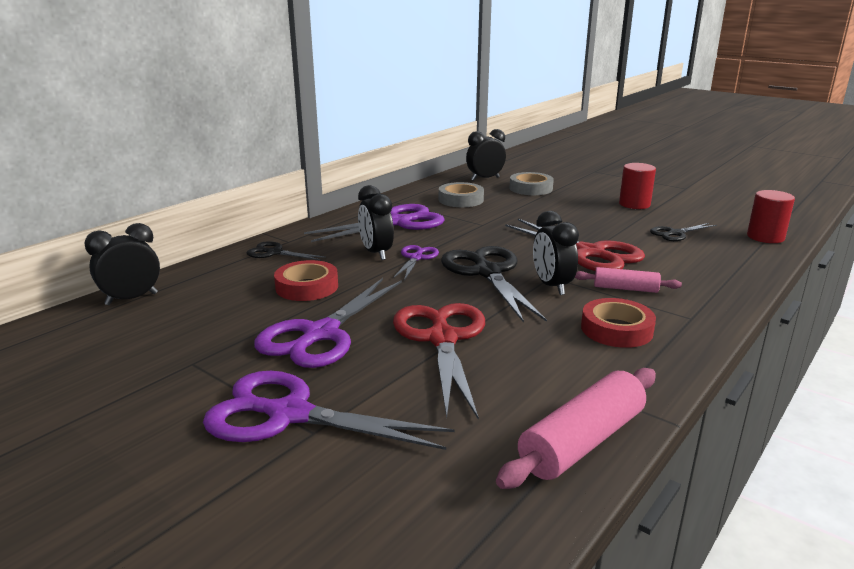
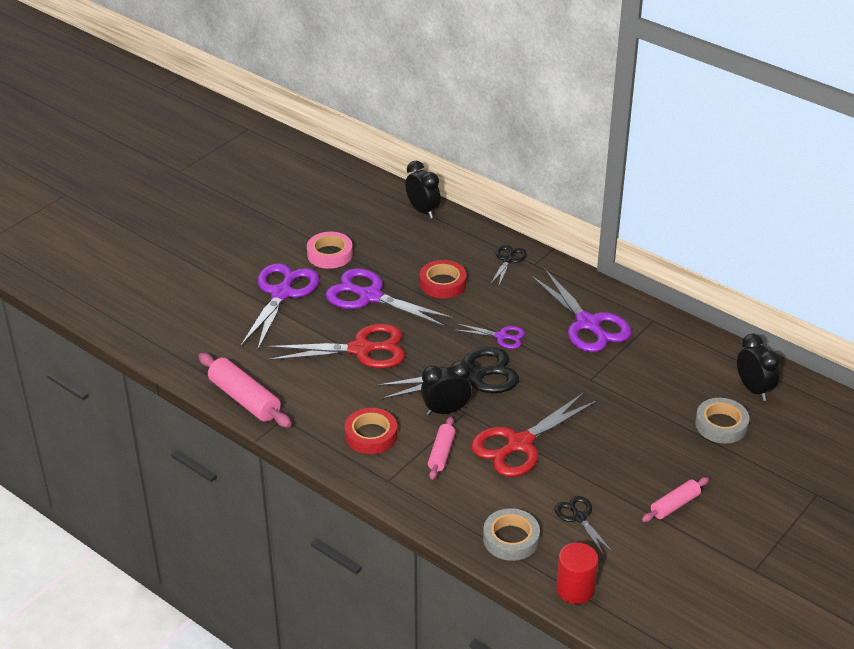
camera: 90 degrees right, 15 degrees up
(196, 370) = (330, 254): none -> pink tape
(376, 253) = (510, 314): black clock -> none
(461, 200) = (667, 367): grey tape -> grey tape (511, 539)
(634, 204) = (675, 505): red cylinder -> pink rolling pin

